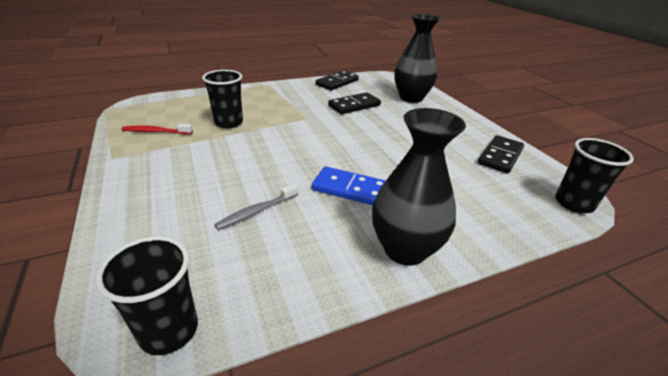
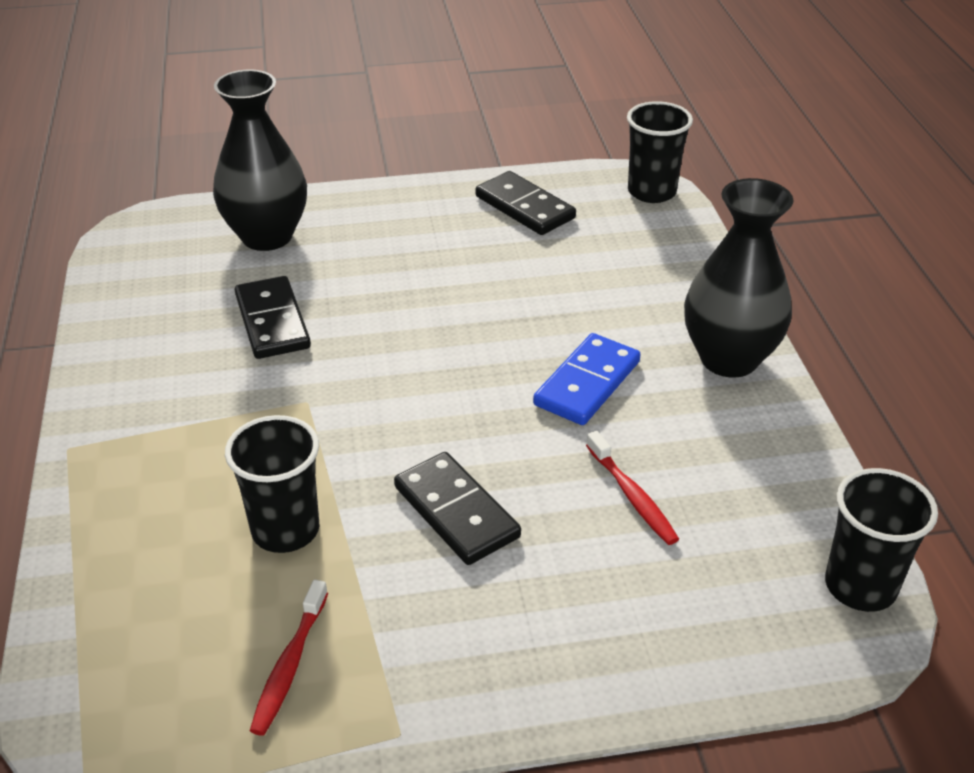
camera: 75 degrees left, 5 degrees up
(256, 211) = (632, 496): grey toothbrush -> red toothbrush
(337, 82) = (124, 324): black domino -> black domino (456, 512)

